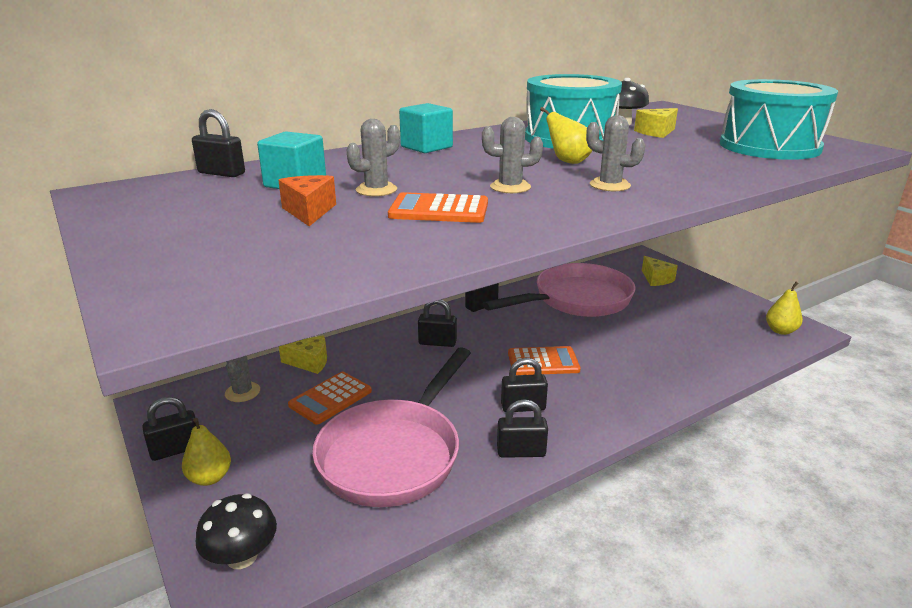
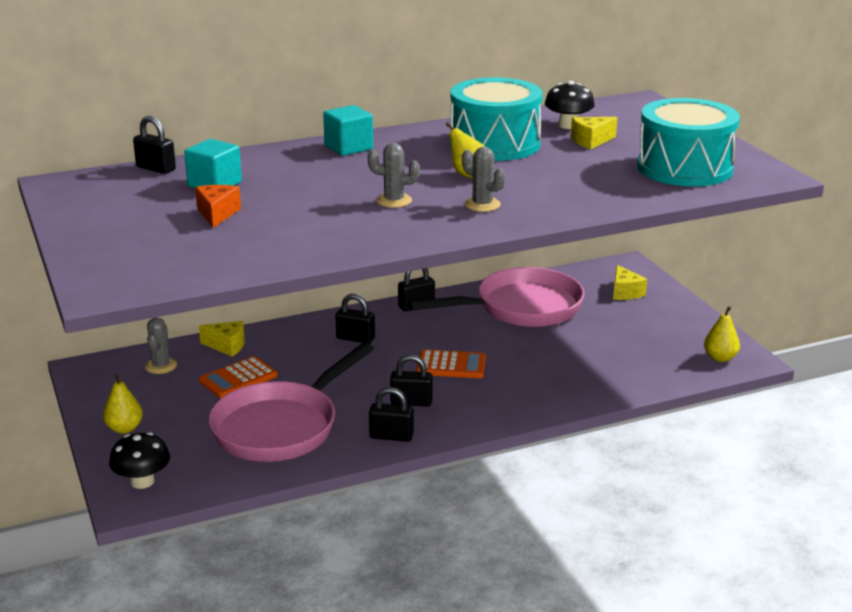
camera: 10 degrees right, 0 degrees up
(176, 450) = (99, 406): black padlock -> none
(376, 190) = (279, 196): grey cactus -> none
(439, 210) = (320, 220): orange calculator -> none

